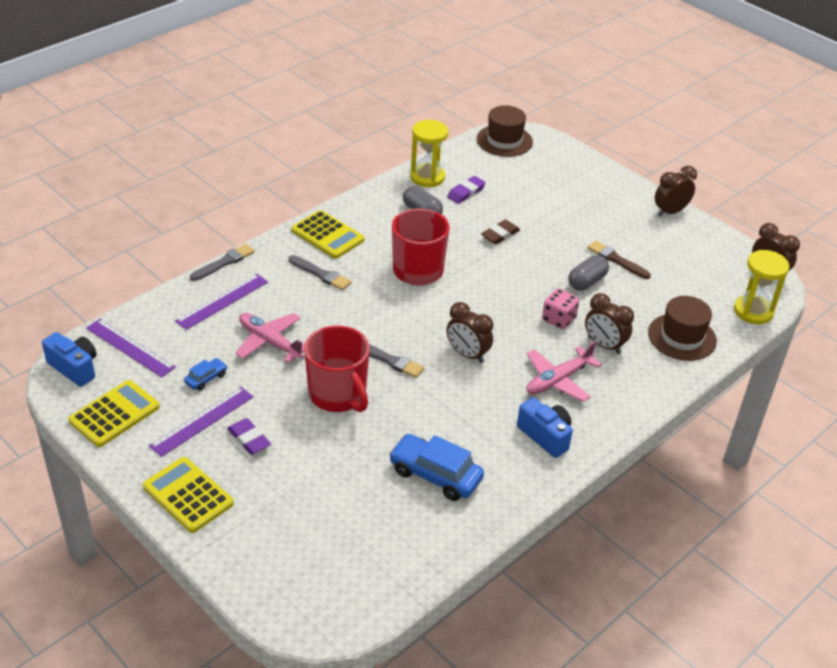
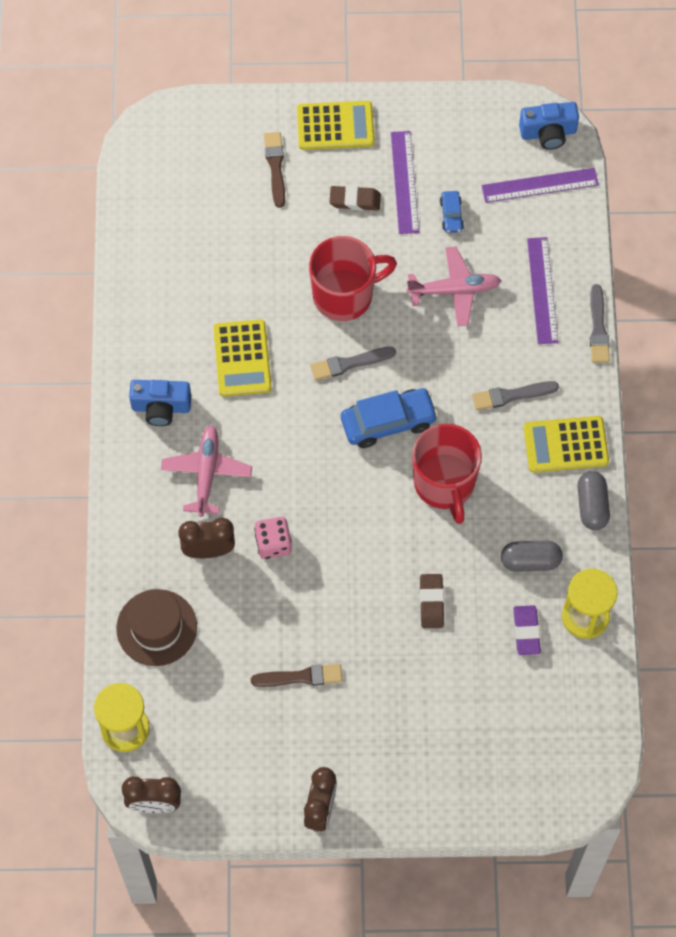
camera: 135 degrees right, 25 degrees up
(114, 414) = (466, 129): yellow calculator -> yellow calculator (242, 358)
(249, 439) = (355, 200): purple eraser -> brown eraser
(267, 508) = (275, 167): none -> brown brush
(338, 395) = (345, 295): red mug -> red mug turned 150 degrees clockwise
(435, 475) = (200, 297): blue car -> blue car (388, 422)
(467, 354) = (300, 429): brown clock -> none
(504, 140) = (587, 759): brown hat -> none
(587, 282) = (297, 618): grey capsule -> grey capsule (592, 506)

